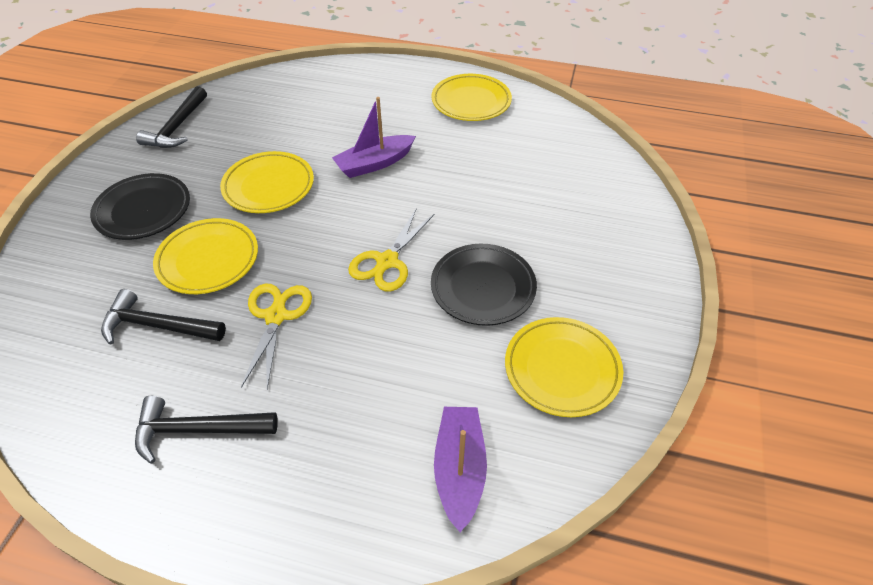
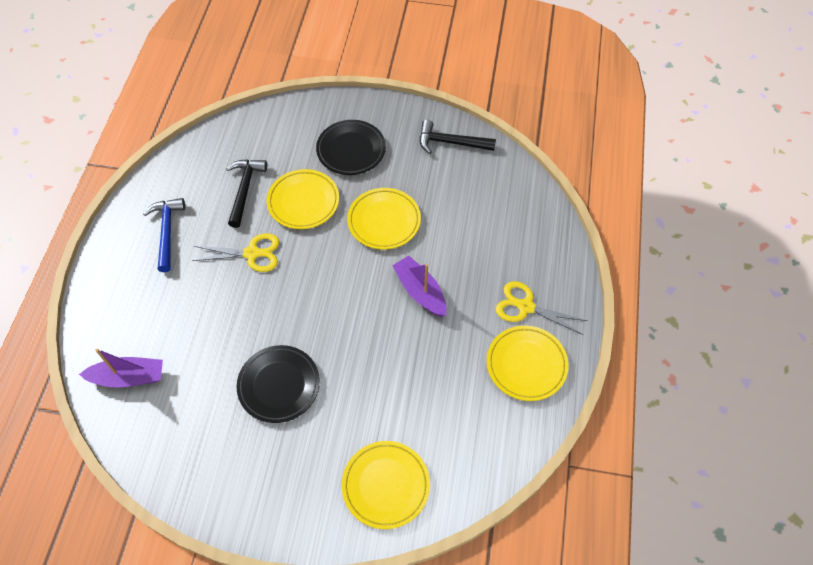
camera: 85 degrees right, 10 degrees up
(197, 430) = (167, 231): black hammer -> blue hammer
(387, 261) = (305, 315): yellow scissors -> yellow scissors (526, 307)
(562, 369) = (201, 443): yellow plate -> yellow plate (385, 485)

